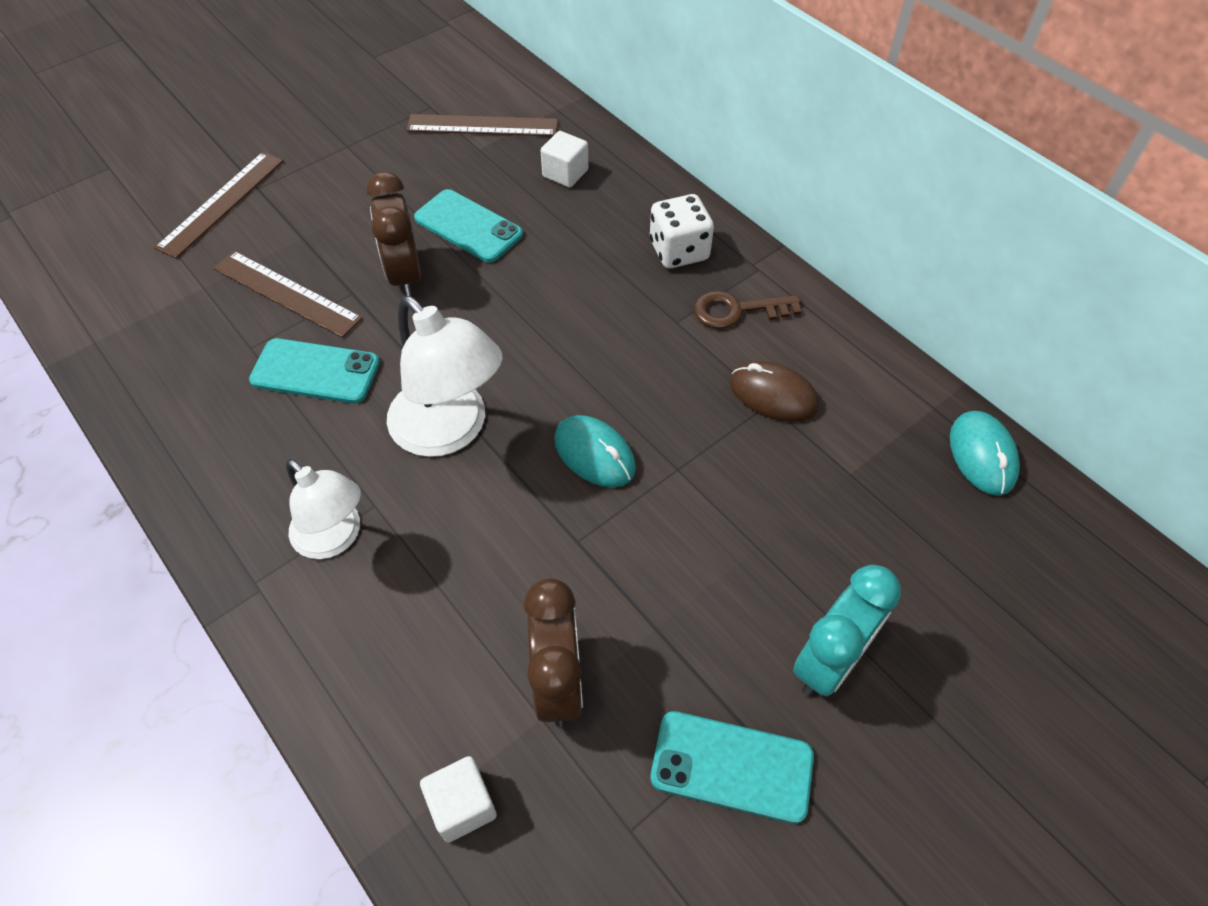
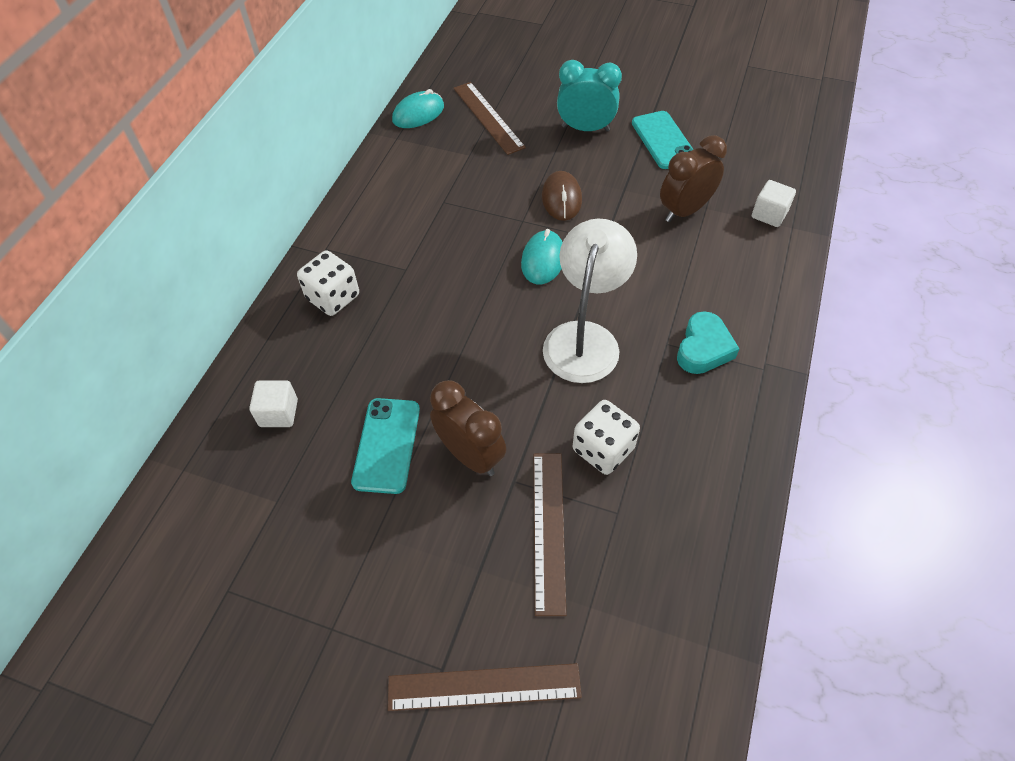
camera: 120 degrees left, 0 degrees up
(315, 372) = (603, 449): turquoise phone -> white dice
(335, 538) = (703, 348): white lamp -> turquoise heart
(405, 275) = (470, 455): brown clock -> brown clock turned 90 degrees counterclockwise
(482, 125) = (238, 519): brown ruler -> brown ruler (488, 117)
(737, 310) = (374, 244): brown key -> none
(773, 395) = (436, 202): brown mouse -> brown mouse (561, 199)

